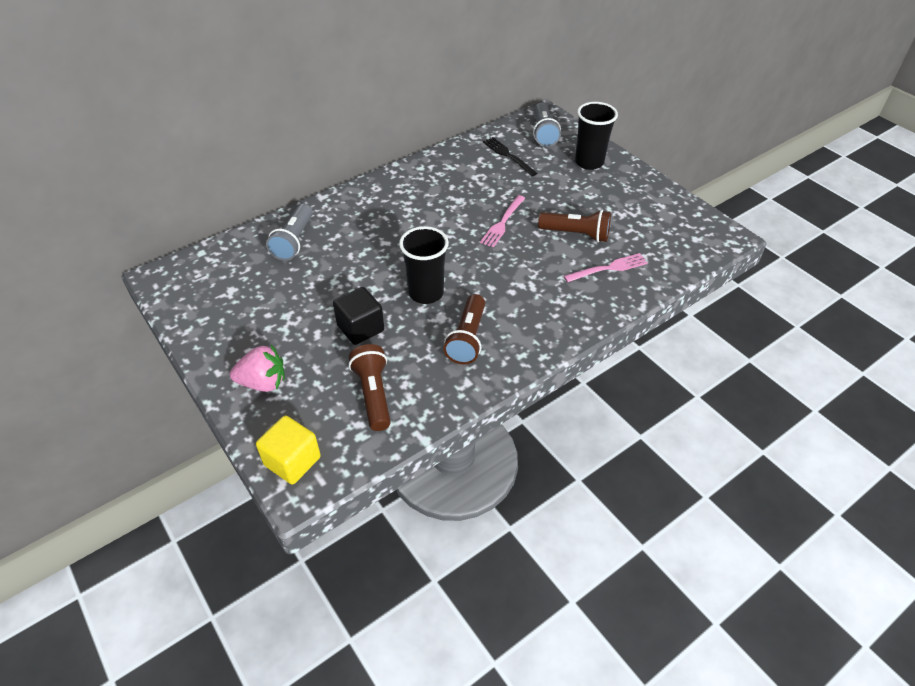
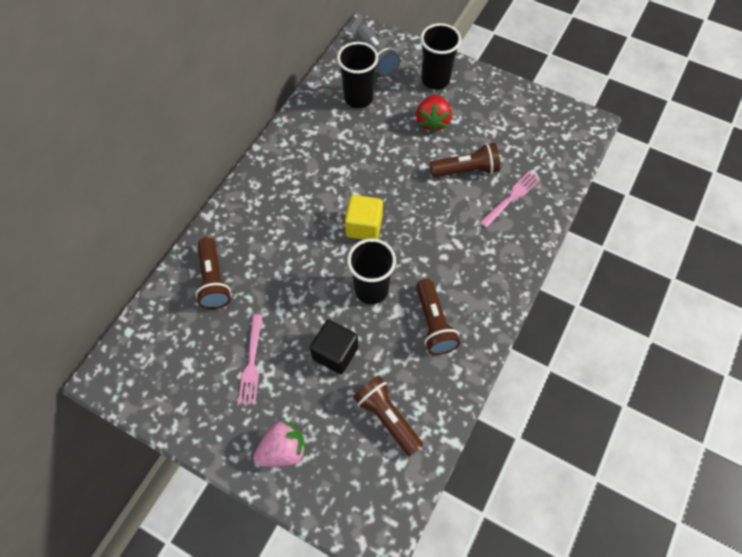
camera: 25 degrees left, 15 degrees up
(292, 461) = (358, 516): yellow cube -> yellow cube (364, 226)
(294, 241) = (213, 280): grey flashlight -> brown flashlight
(502, 223) = (396, 182): pink fork -> pink fork (252, 362)
(508, 155) = (358, 98): black fork -> black cup
(566, 190) = (432, 122): none -> red strawberry

